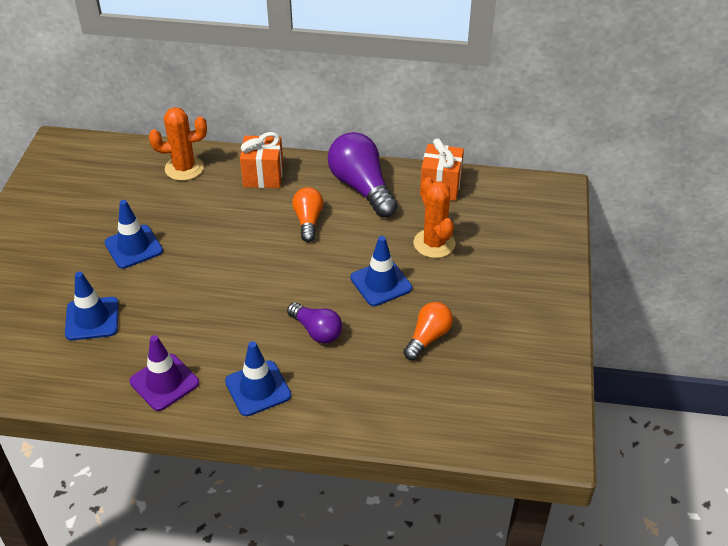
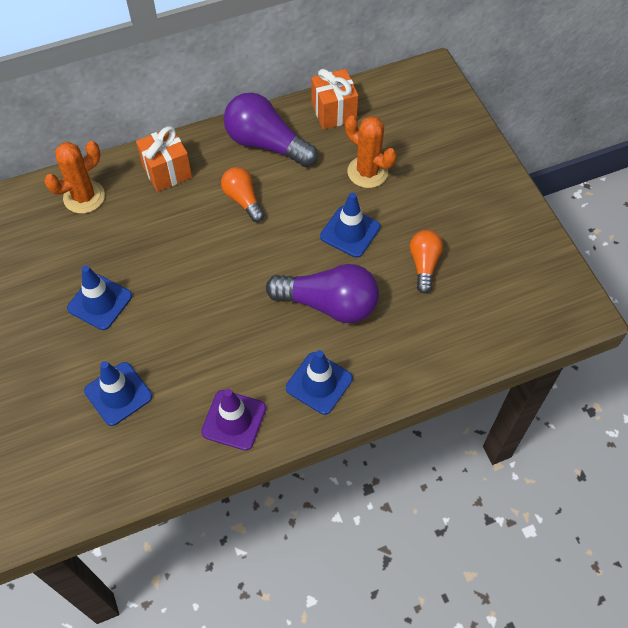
camera: 30 degrees left, 15 degrees up
(316, 331) = (329, 304): purple light bulb -> purple light bulb, size x1.71

